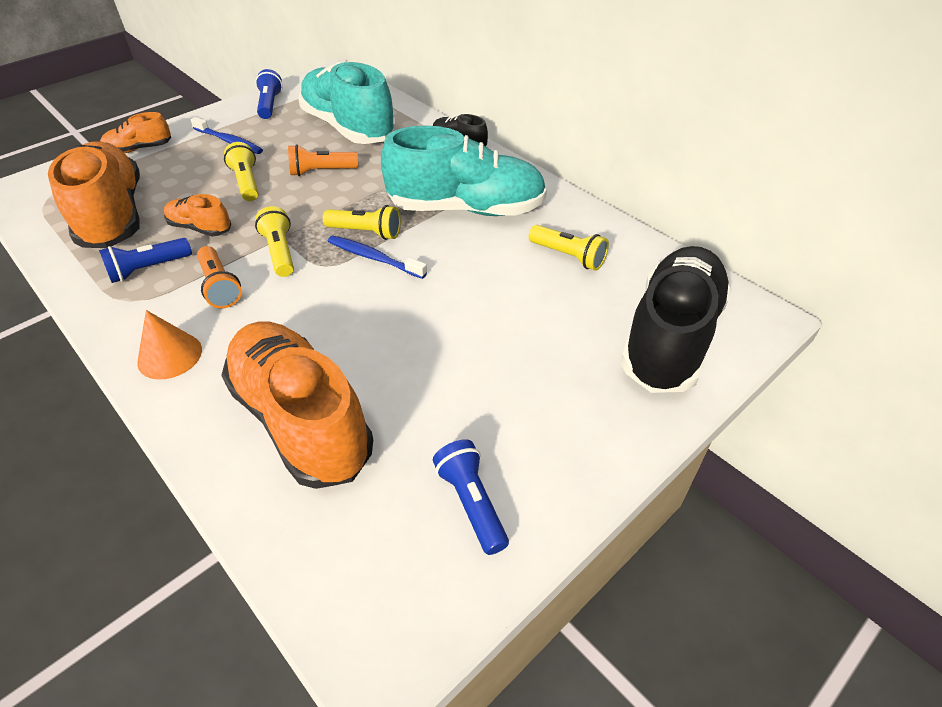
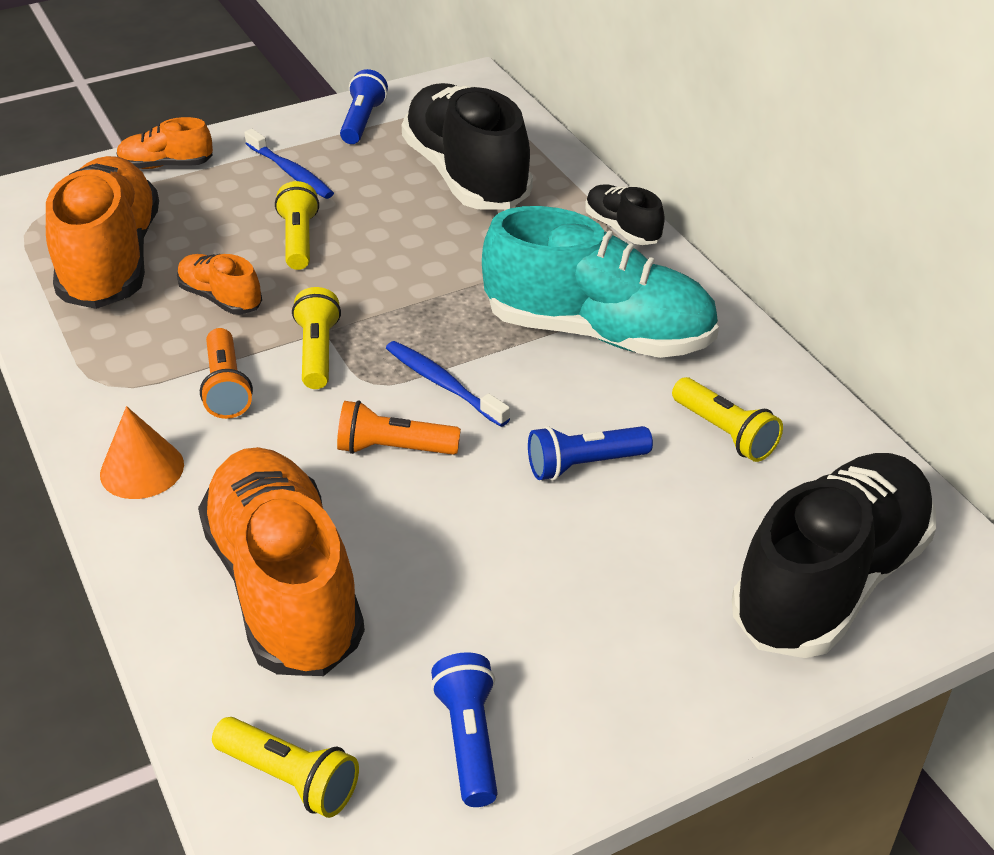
camera: 15 degrees right, 5 degrees down
(148, 269) = (141, 345): blue flashlight -> blue flashlight (584, 464)
(321, 171) = (408, 240): orange flashlight -> orange flashlight (393, 448)
(348, 128) = (466, 176): turquoise shoe -> black shoe
(366, 232) = (443, 344): yellow flashlight -> yellow flashlight (290, 778)

